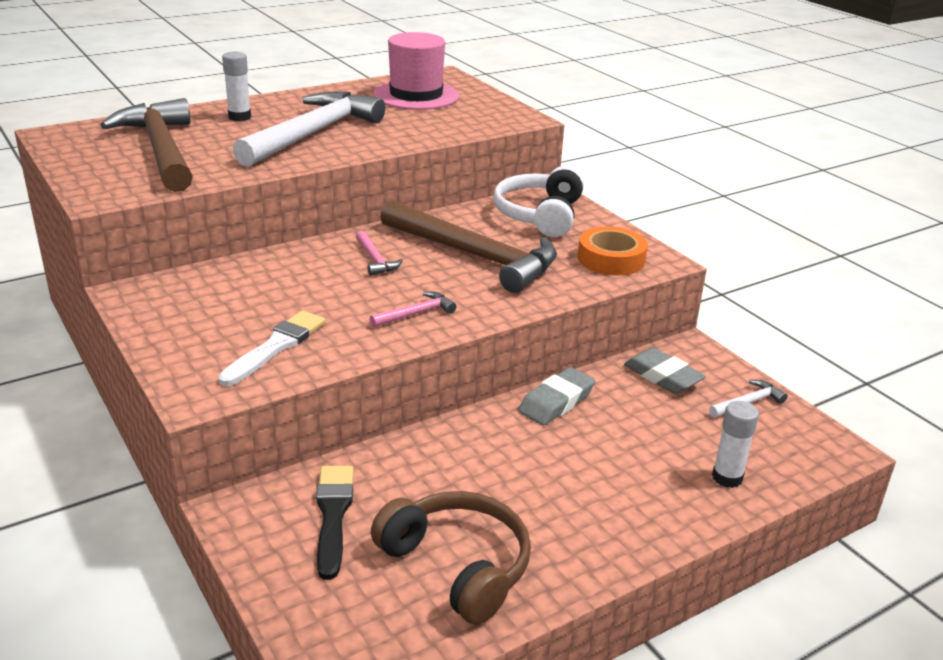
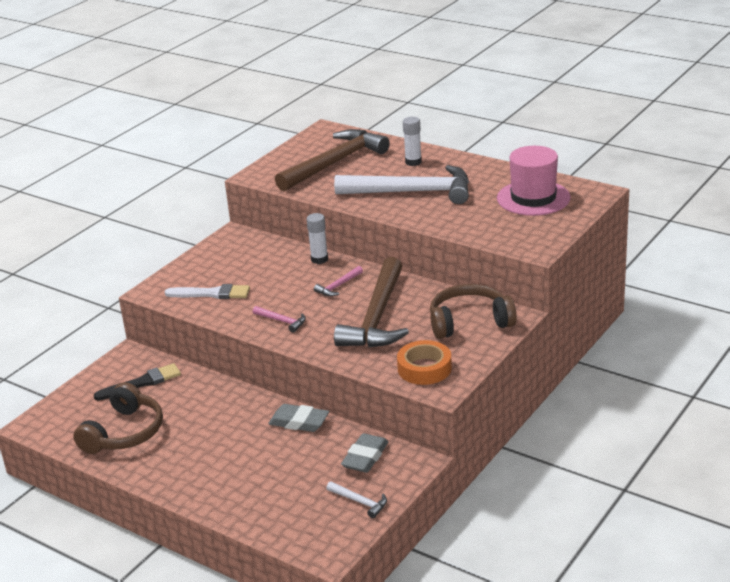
camera: 70 degrees right, 0 degrees up
(540, 215) = (469, 322): white headphones -> brown headphones
(727, 477) = (261, 509): white glue stick -> white glue stick (319, 259)

